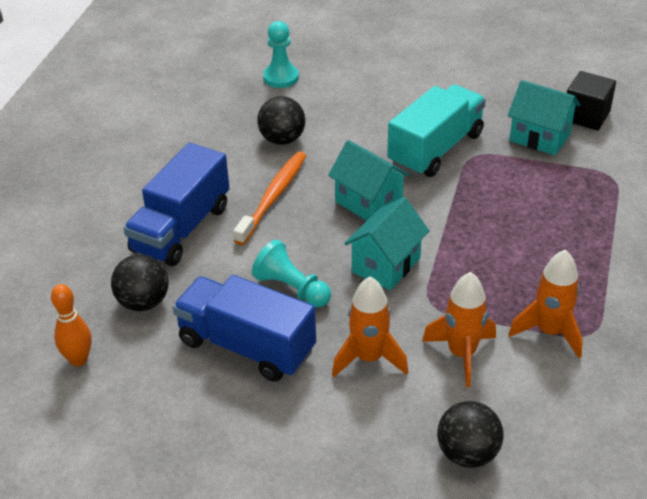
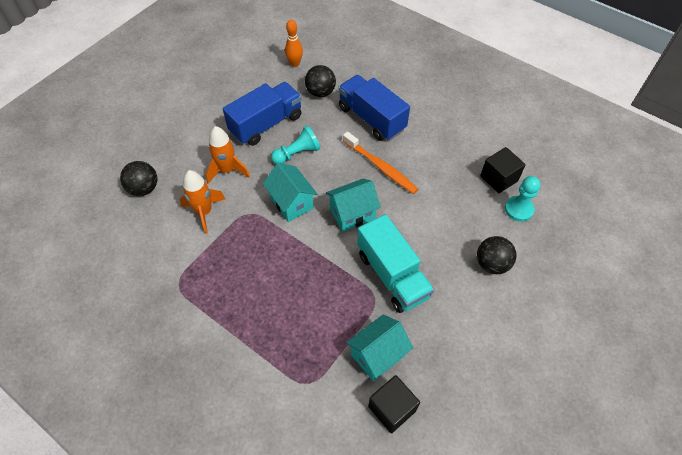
camera: 110 degrees right, 15 degrees up
(240, 98) = (499, 178): none -> black cube
(282, 139) = (440, 188): black ball -> black ball (492, 264)
(549, 332) = (192, 262): orange rocket -> none

